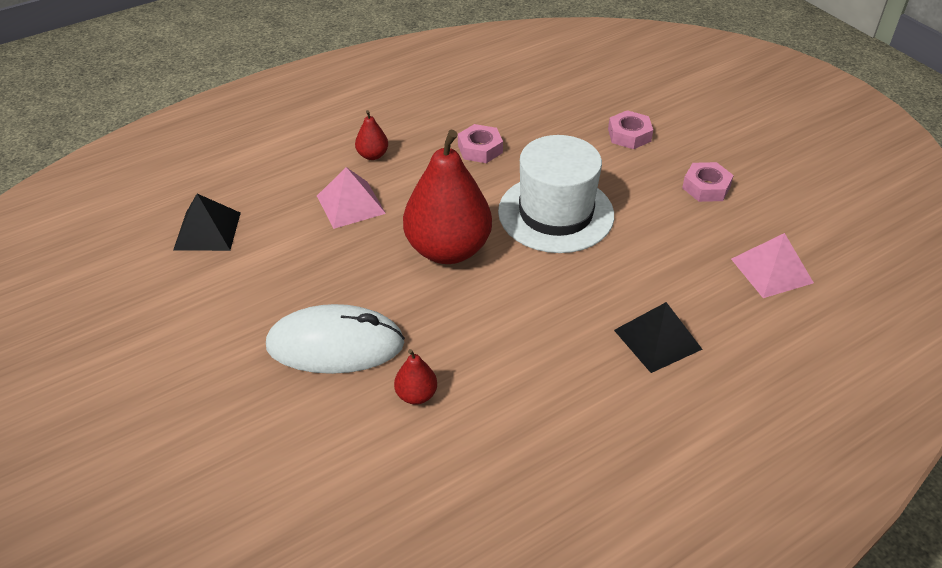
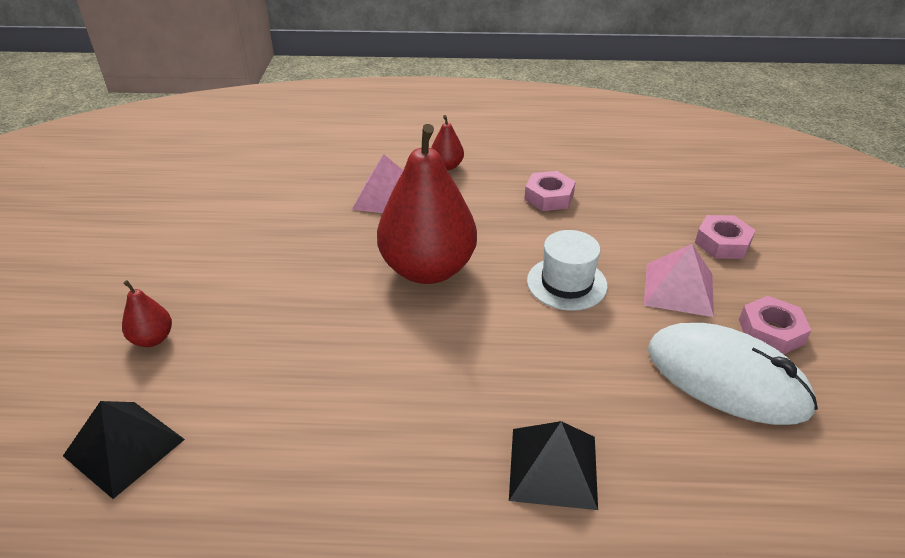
camera: 35 degrees right, 5 degrees down
(207, 231) = (259, 171): black pyramid -> black pyramid (124, 447)
(335, 345) = (246, 303): white mouse -> white mouse (726, 379)
(416, 395) = (259, 384): red pear -> red pear (152, 339)
(556, 213) = (566, 283): white hat -> white hat, size x0.58
(771, 270) = (779, 465): pink pyramid -> pink pyramid (679, 289)

